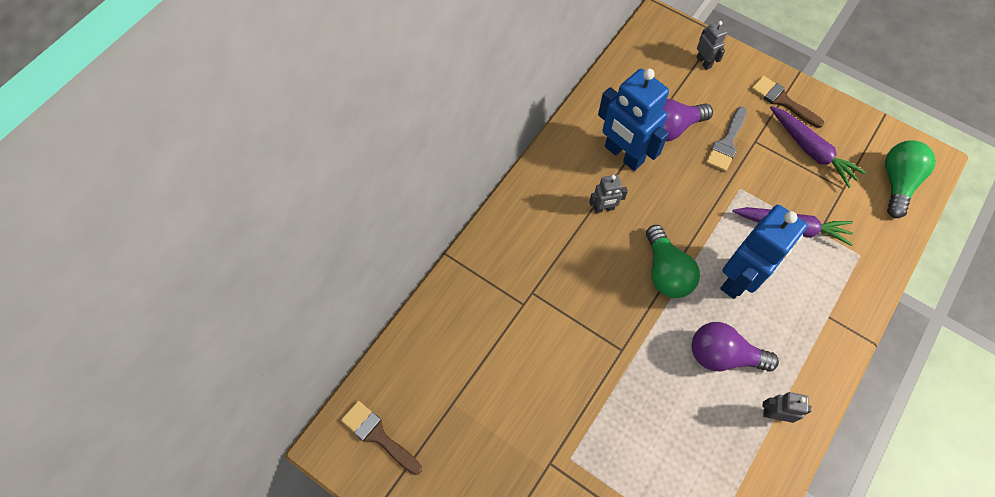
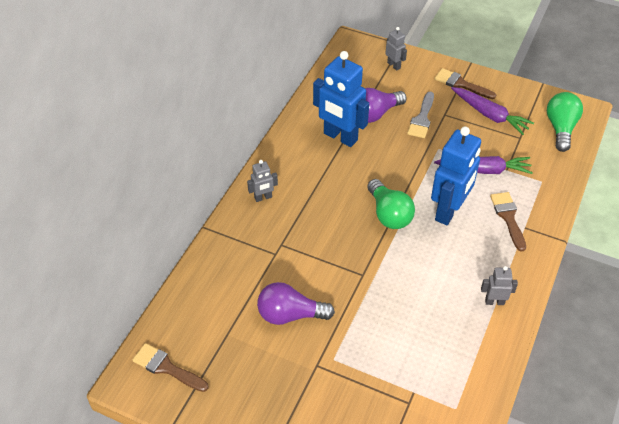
camera: 10 degrees left, 15 degrees down
(603, 208) = (330, 177): grey robot -> grey robot (263, 198)
(723, 355) = (446, 266): purple light bulb -> purple light bulb (290, 315)
(810, 299) = (508, 217): none -> brown brush

